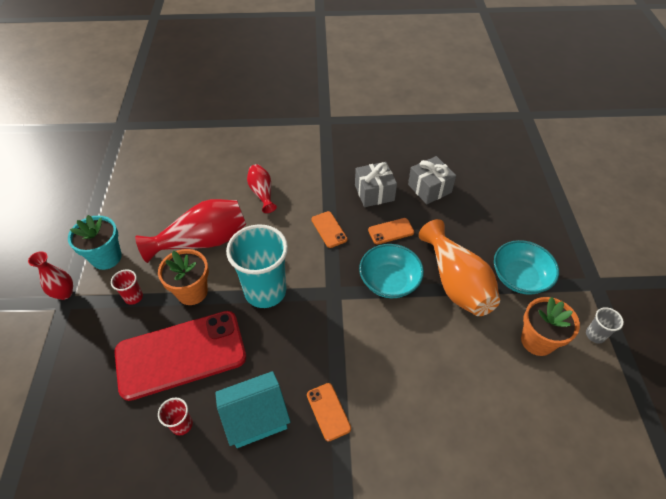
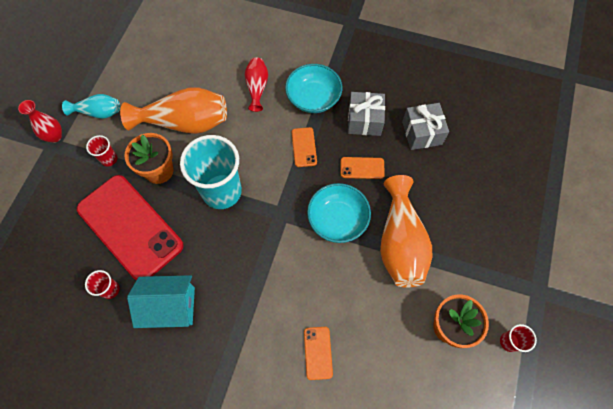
camera: 20 degrees right, 15 degrees up
(106, 257) = (98, 112): turquoise flower pot -> turquoise vase
(181, 354) = (130, 227): red phone -> red phone turned 45 degrees clockwise
(202, 241) = (185, 122): red vase -> orange vase
(328, 411) = (232, 323): orange phone -> orange phone (318, 353)
(519, 277) = (465, 258): turquoise bowl -> turquoise bowl (313, 98)
(595, 335) = (509, 342): grey cup -> red cup

